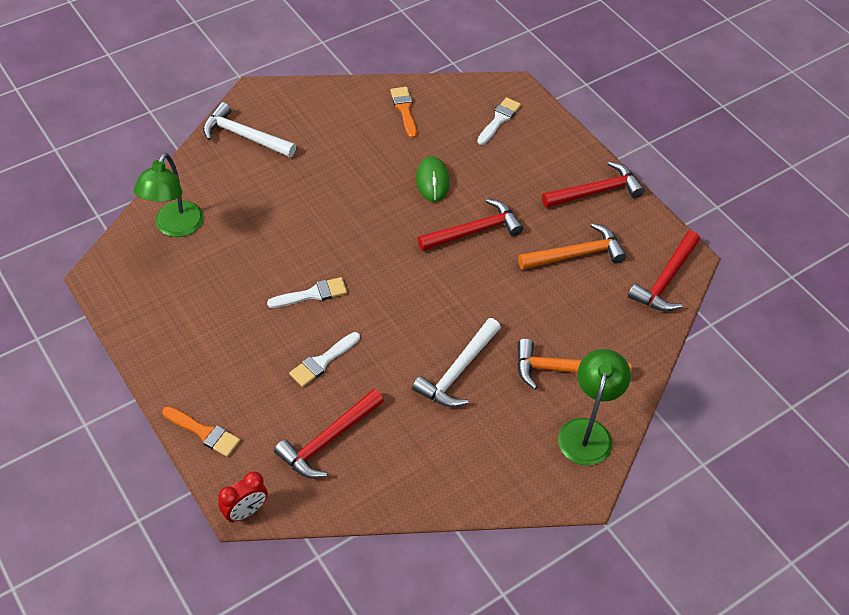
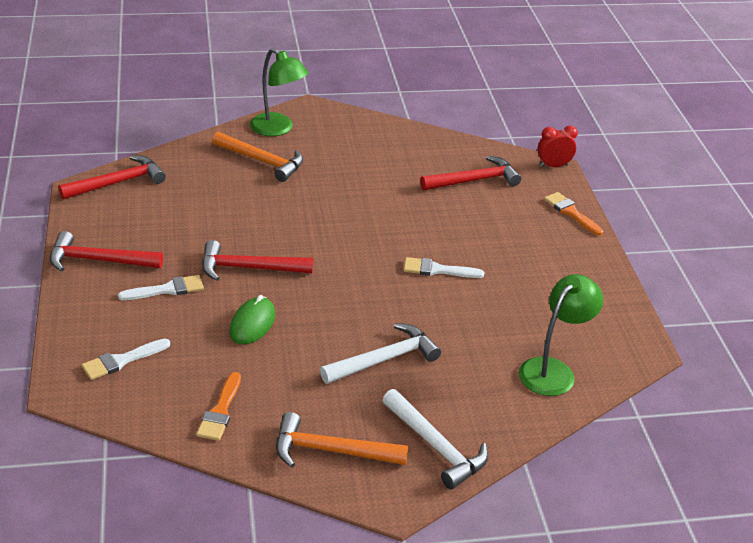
camera: 155 degrees left, 15 degrees down
(322, 361) = (454, 223): white brush -> white brush (167, 289)
(458, 371) = (346, 185): white hammer -> white hammer (384, 359)
(576, 254) = (173, 222): orange hammer -> orange hammer (331, 451)
(587, 431) = (278, 129): green lamp -> green lamp turned 90 degrees counterclockwise

